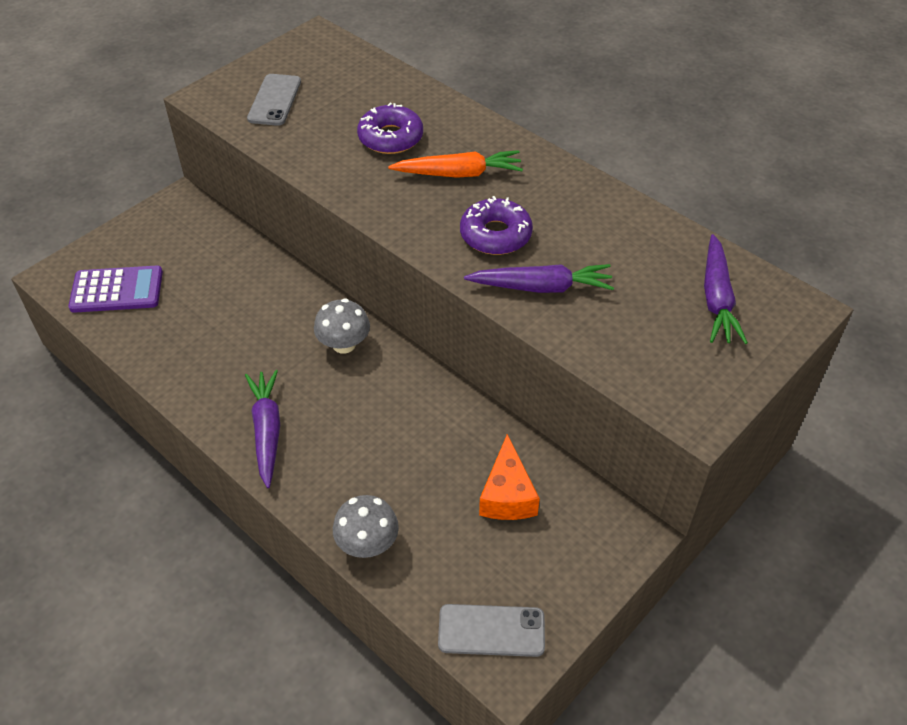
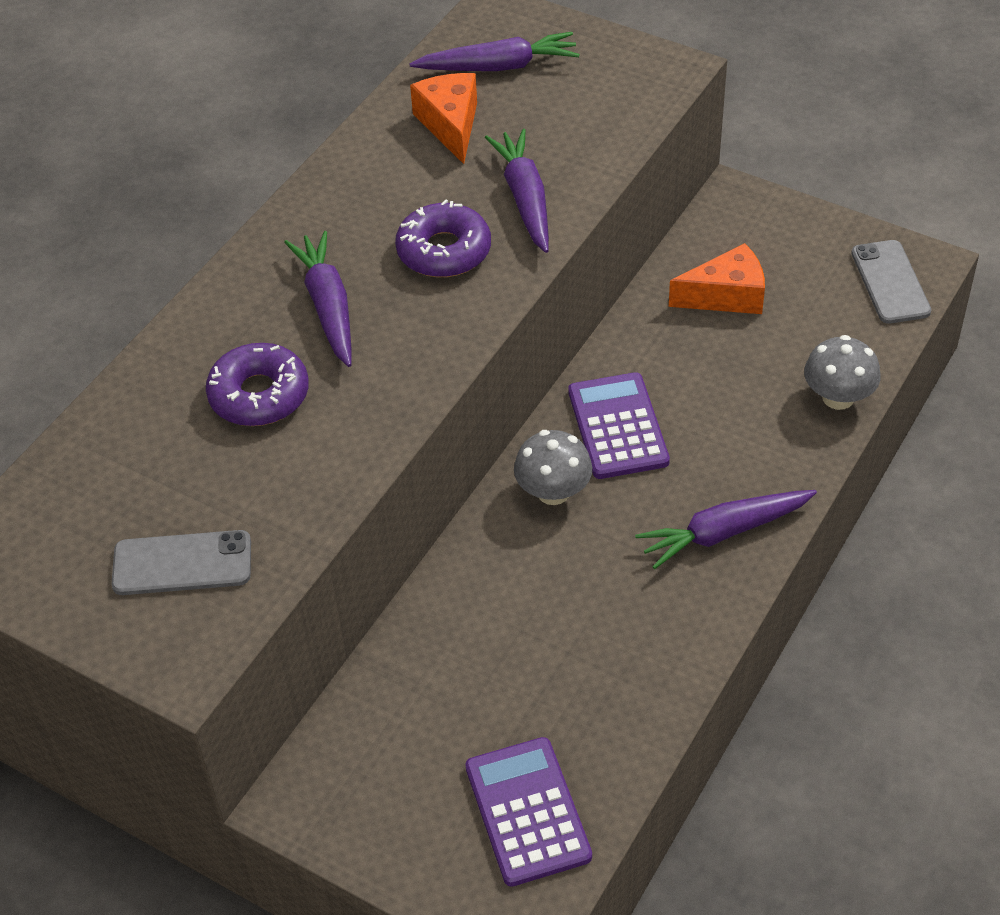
camera: 100 degrees left, 0 degrees up
(389, 391) = (617, 427): none -> purple calculator
(458, 173) = (328, 306): orange carrot -> purple carrot
(643, 258) = (450, 125): none -> orange cheese

